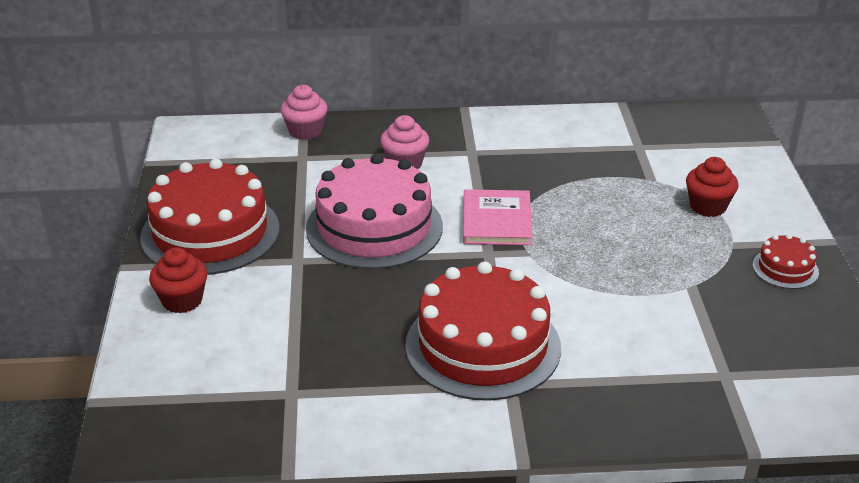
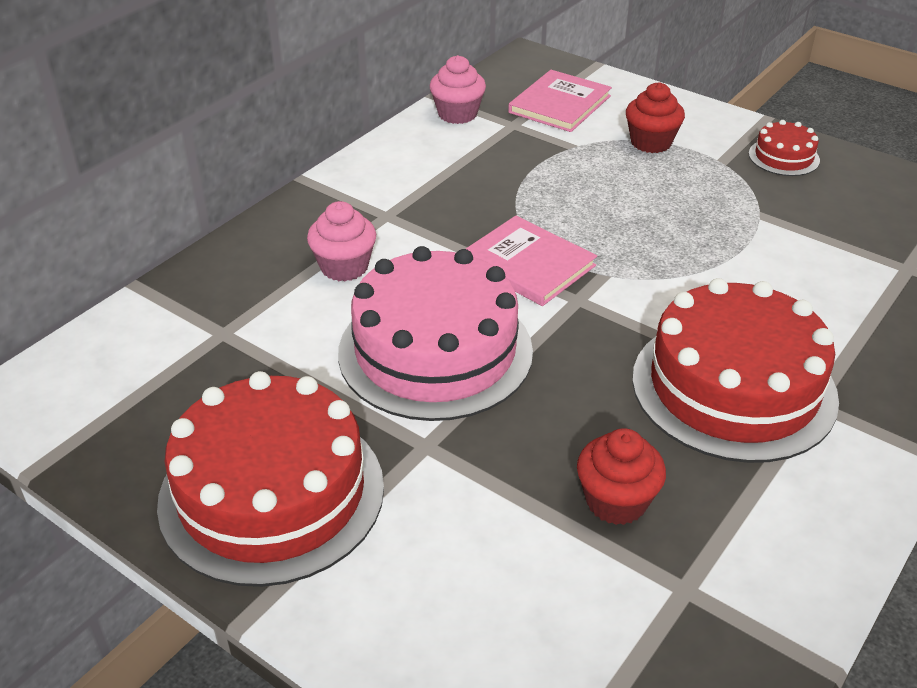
camera: 50 degrees left, 5 degrees up
(182, 300) = (389, 599): red cupcake -> red cupcake (616, 501)
(305, 131) = (173, 303): pink cupcake -> pink cupcake (457, 114)
(694, 152) = (560, 104): none -> pink book

